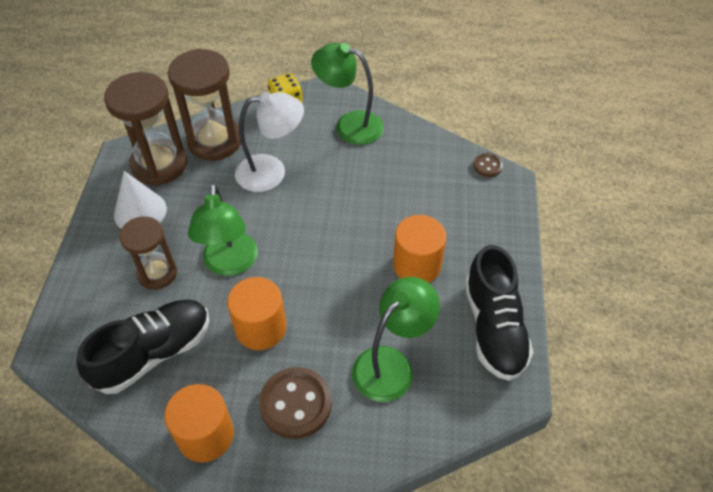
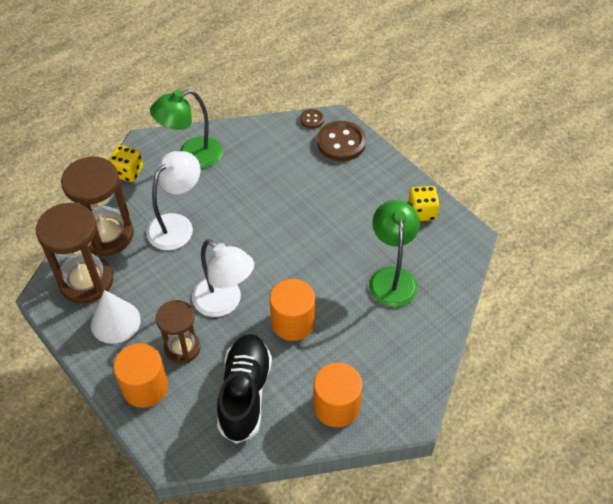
camera: 45 degrees left, 0 degrees up
(230, 264) = (224, 303): green lamp -> white lamp
(295, 404) = (365, 344): brown button -> brown button (341, 142)
(417, 265) = (340, 211): orange cylinder -> orange cylinder (145, 387)
(493, 328) = (421, 212): black shoe -> yellow dice

